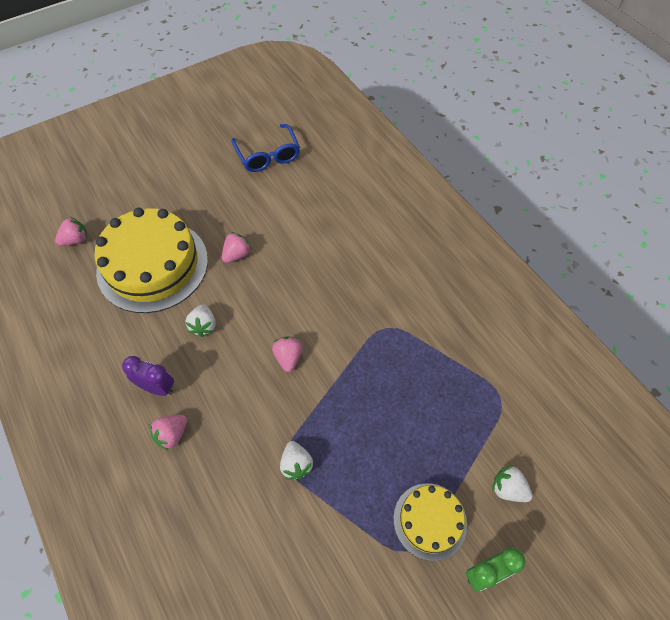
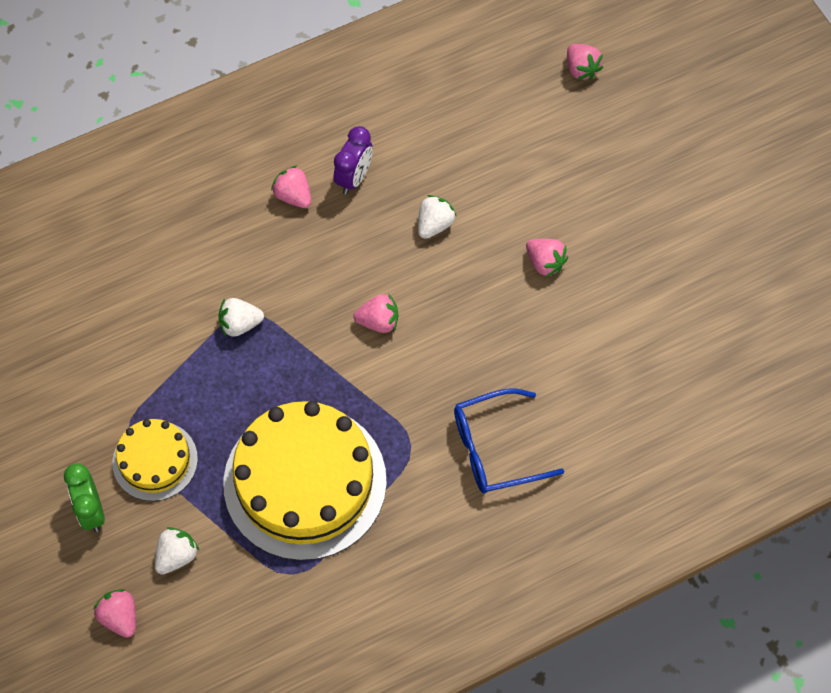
camera: 95 degrees right, 5 degrees up
(152, 265) = (534, 161): yellow cake -> yellow cake (305, 482)
(203, 326) = (434, 224): white strawberry -> white strawberry turned 120 degrees clockwise
(268, 155) = (737, 307): blue glasses -> blue glasses (495, 449)
(570, 529) = (120, 617): none -> pink strawberry

